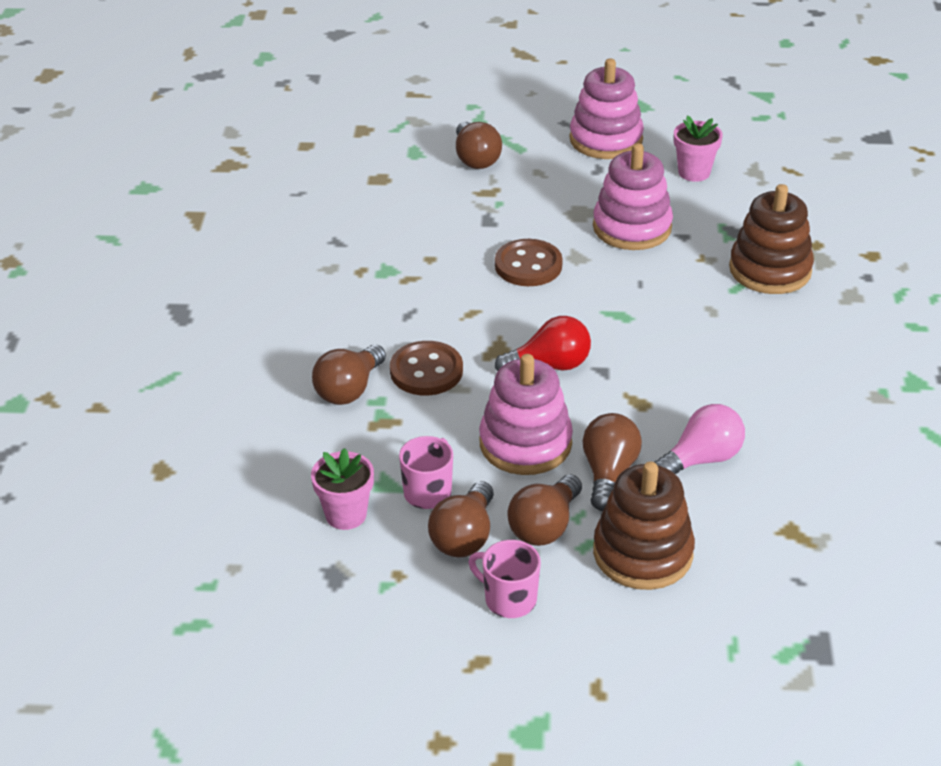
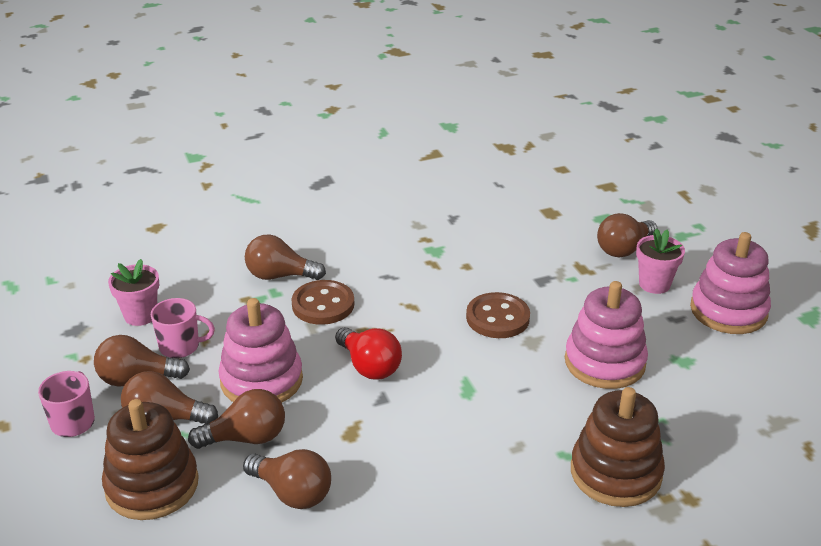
camera: 65 degrees right, 5 degrees down
(694, 172) = (732, 379): pink flower pot -> pink flower pot (654, 284)
(701, 459) = (292, 493): pink light bulb -> brown light bulb

